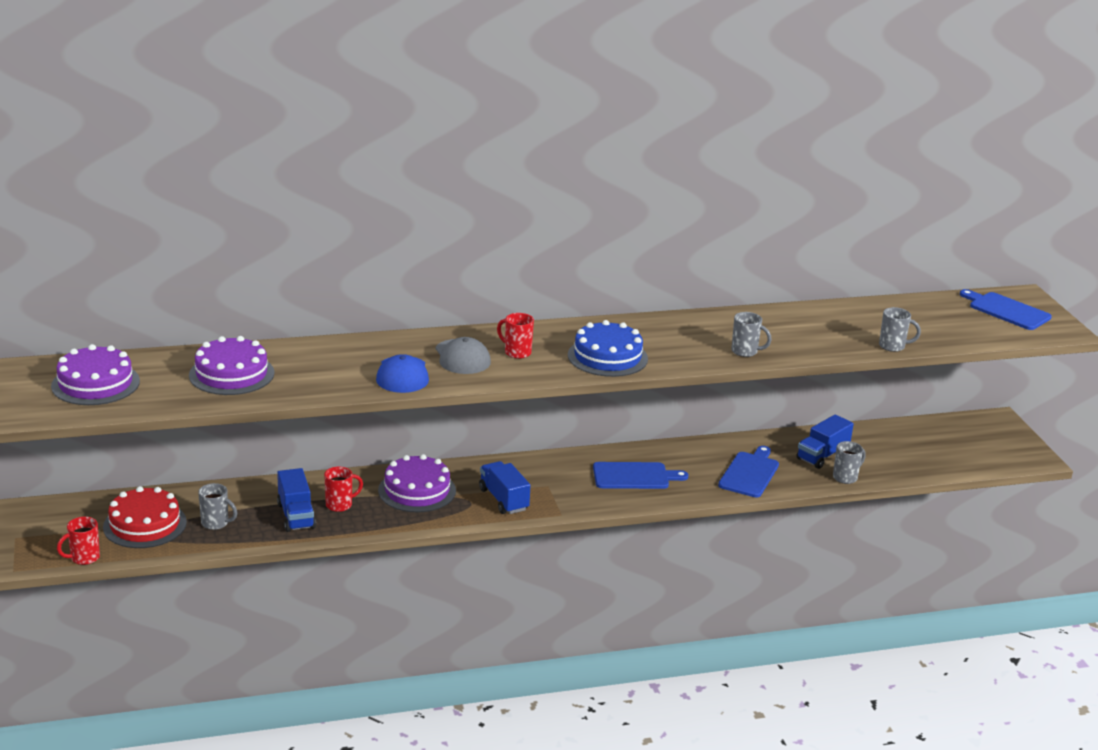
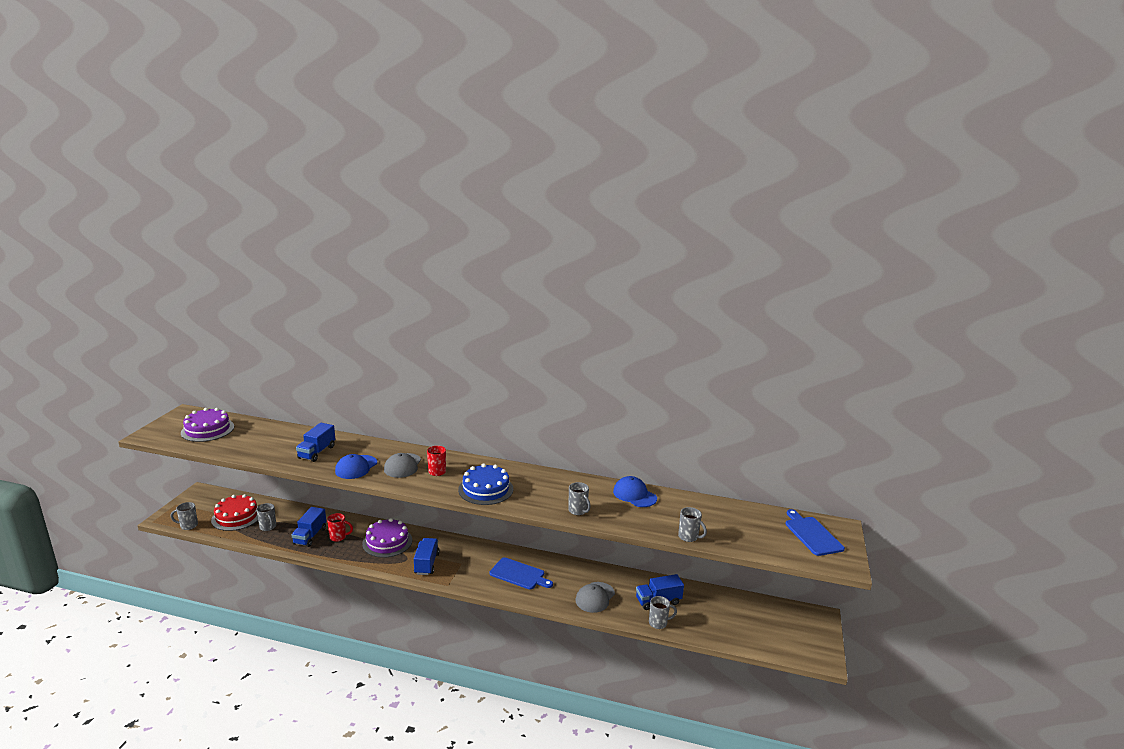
camera: 30 degrees right, 5 degrees down
(84, 558) = (188, 526): red mug -> grey mug
(231, 374) = (274, 442): purple cake -> none
(317, 371) = (317, 452): none -> blue truck
(750, 473) = (595, 597): blue cutting board -> grey cap
(785, 318) = (634, 495): none -> blue cap

